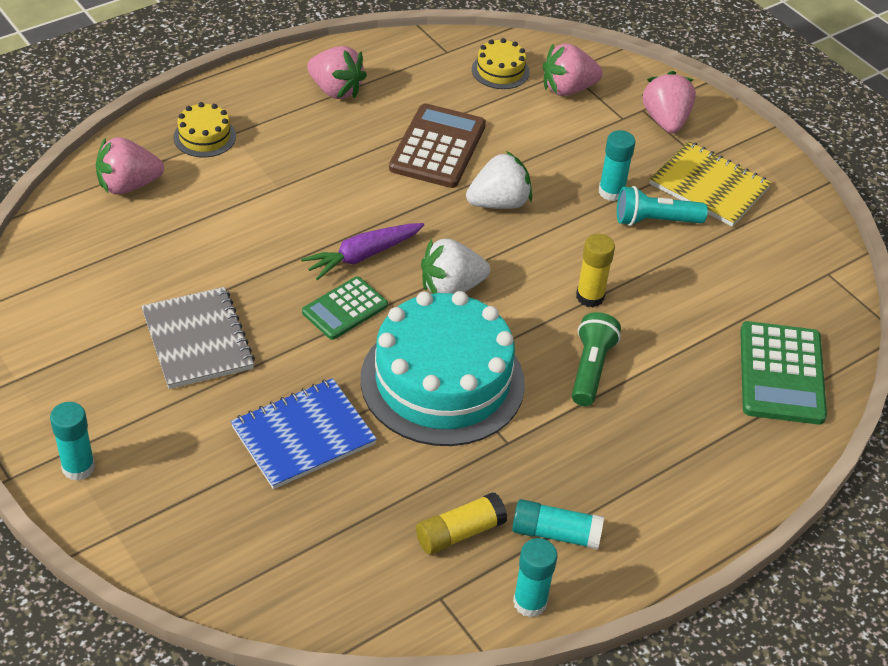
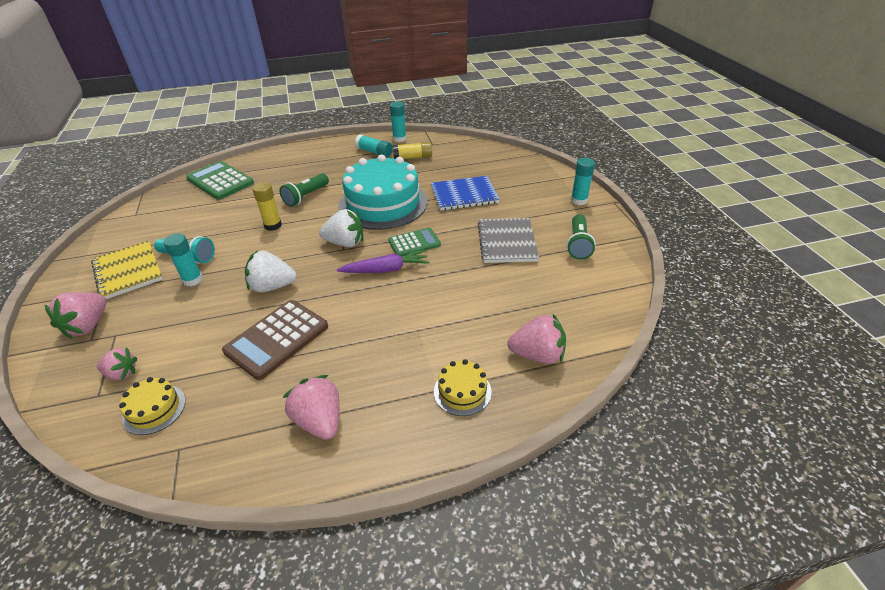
camera: 155 degrees left, 5 degrees down
(80, 359) = (578, 244): none -> green flashlight
(568, 89) = (122, 373): pink strawberry -> pink strawberry, size x0.65
(781, 374) = (220, 181): green calculator -> green calculator turned 75 degrees counterclockwise

